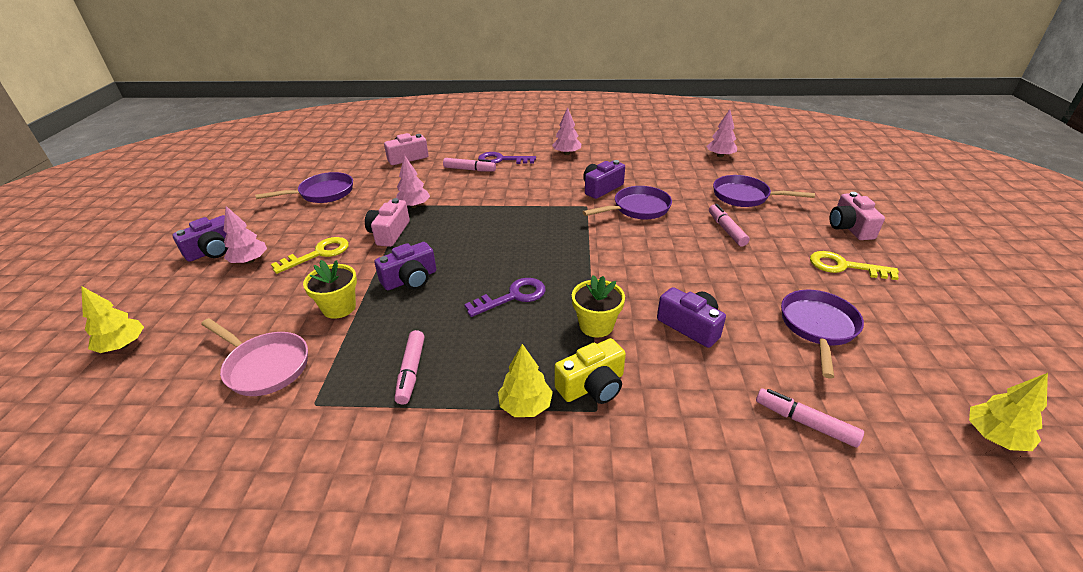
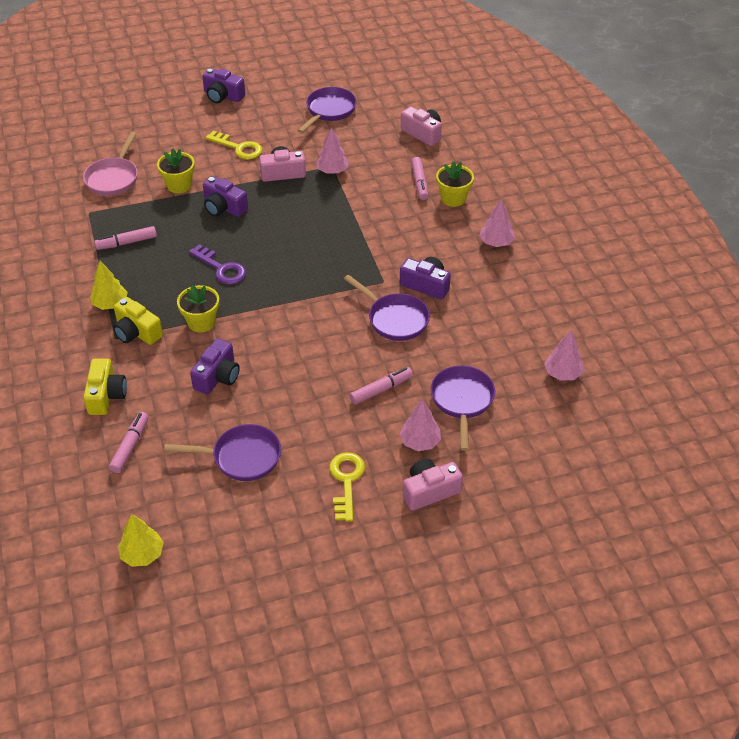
camera: 70 degrees right, 10 degrees up
(123, 345) = (114, 112): yellow tree -> none
(249, 261) = (217, 119): pink tree -> pink tree (420, 442)
(323, 193) = (329, 111): purple pan -> purple pan turned 105 degrees counterclockwise
(501, 160) = (453, 198): purple key -> yellow flower pot
(707, 435) = (106, 395): none -> yellow camera

